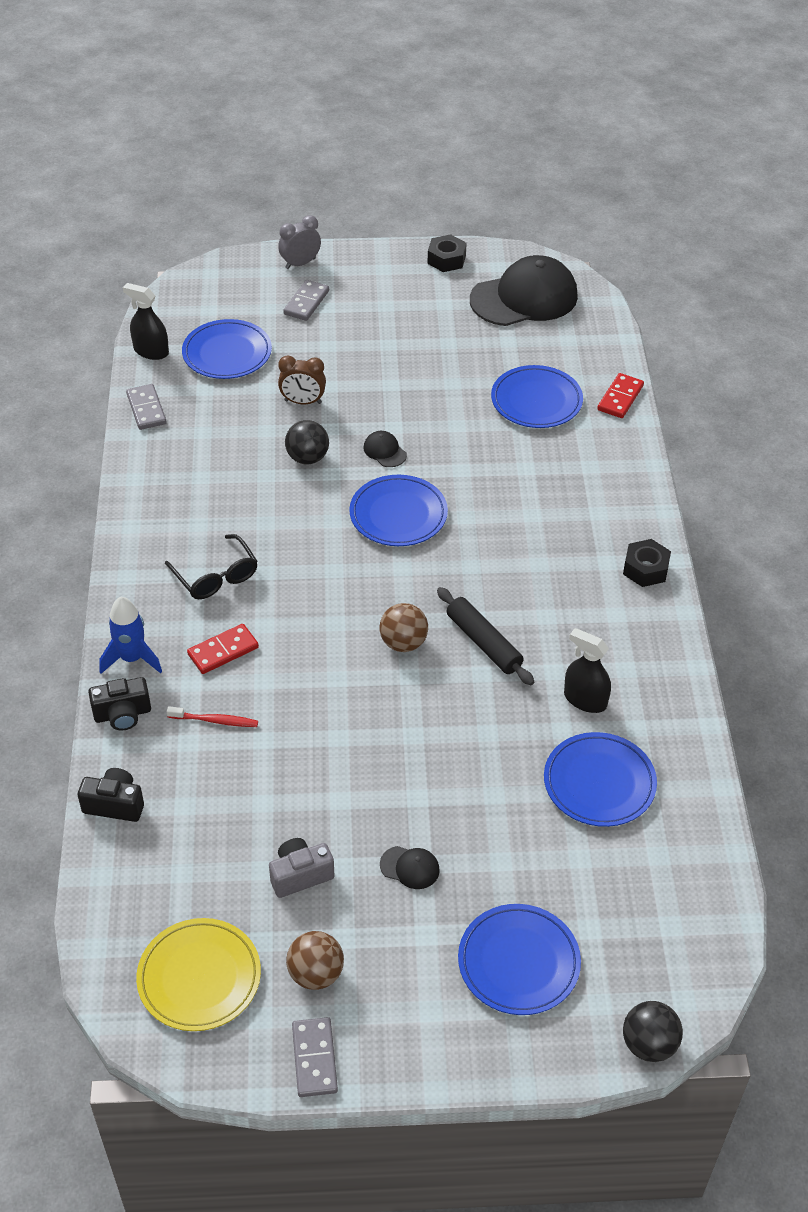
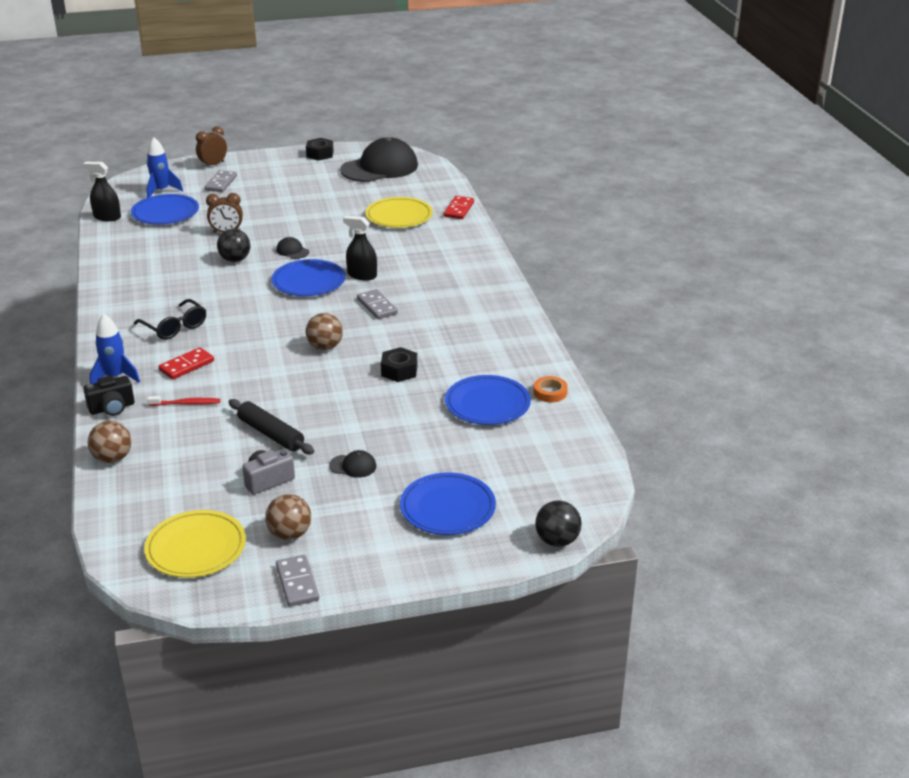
camera: 10 degrees left, 15 degrees down
(115, 804) = (112, 458): black camera -> brown ball
(146, 409) = (108, 246): grey domino -> grey domino (377, 306)
(226, 308) = (161, 191): none -> blue rocket
(300, 263) = (213, 165): grey clock -> brown clock
(484, 642) = (385, 340): black rolling pin -> black rolling pin (271, 434)
(536, 401) = (399, 216): blue plate -> yellow plate
(585, 700) = (467, 362): black spray bottle -> black spray bottle (362, 275)
(645, 569) = (496, 291): black nut -> black nut (399, 371)
(685, 774) = (550, 392): none -> orange tape

